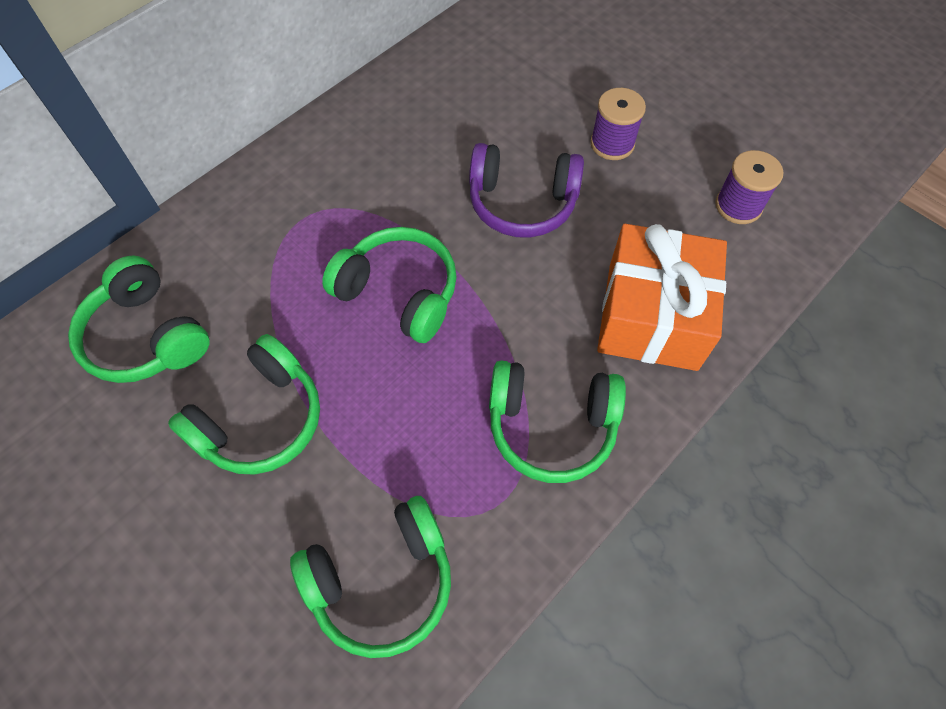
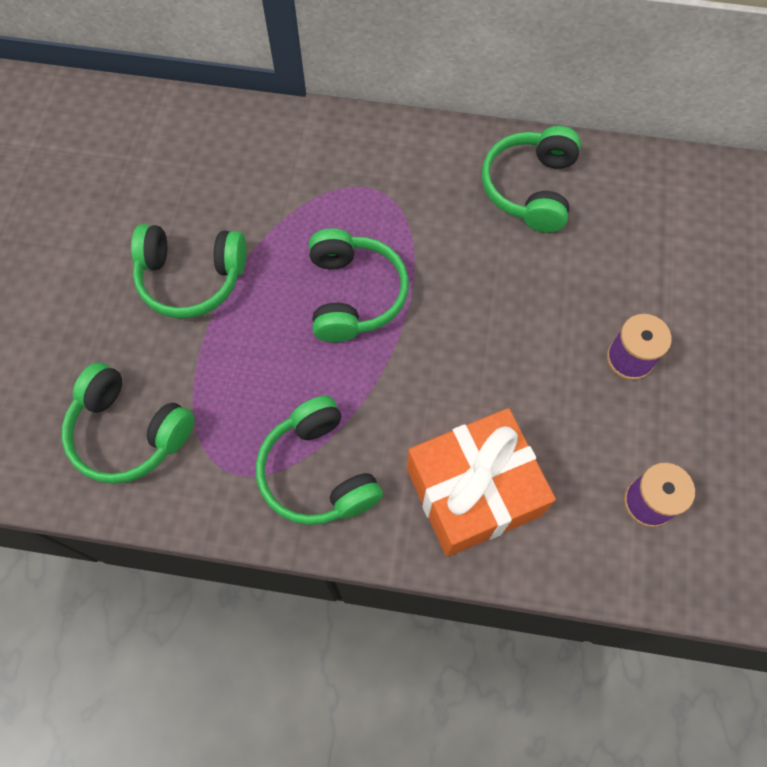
camera: 55 degrees right, 5 degrees up
(146, 336) = (203, 166): green headphones -> green headphones (530, 188)
(522, 203) = (506, 327): purple headphones -> none

